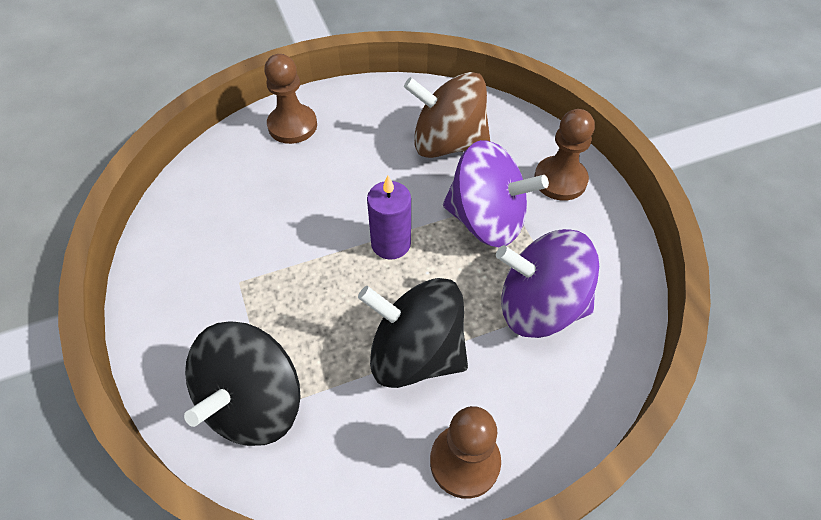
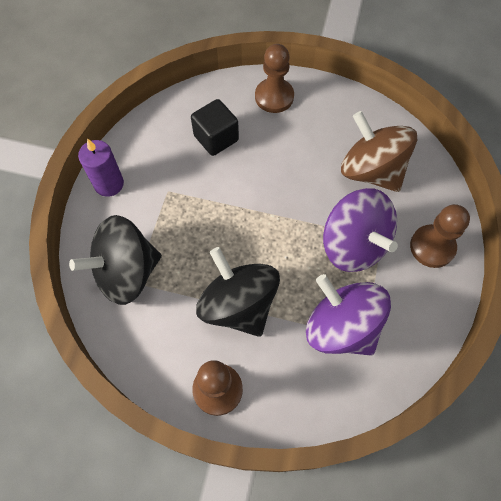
camera: 35 degrees right, 10 degrees up
(257, 197) = (216, 138): none -> black cube
(391, 243) = (277, 222): purple candle -> purple candle (109, 184)

